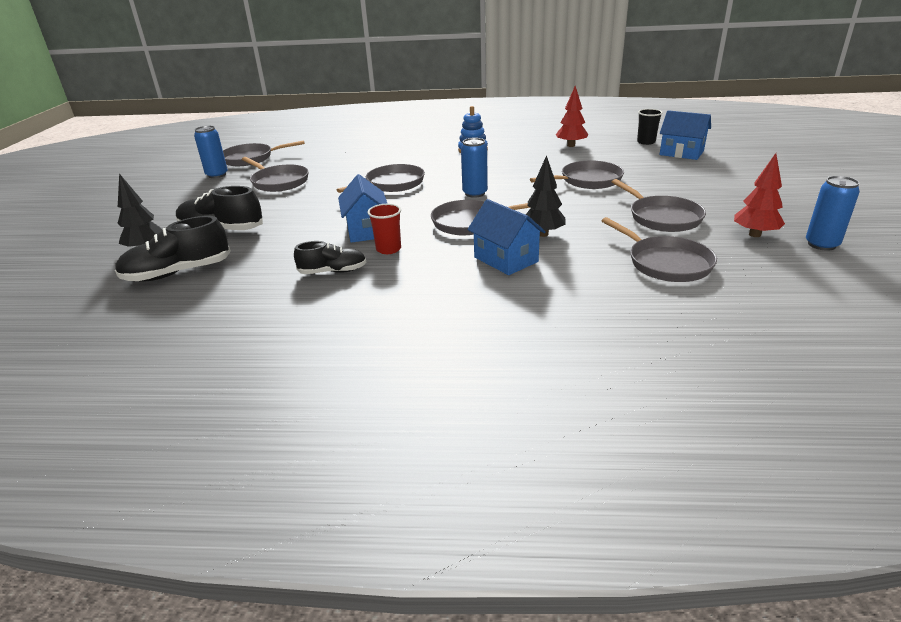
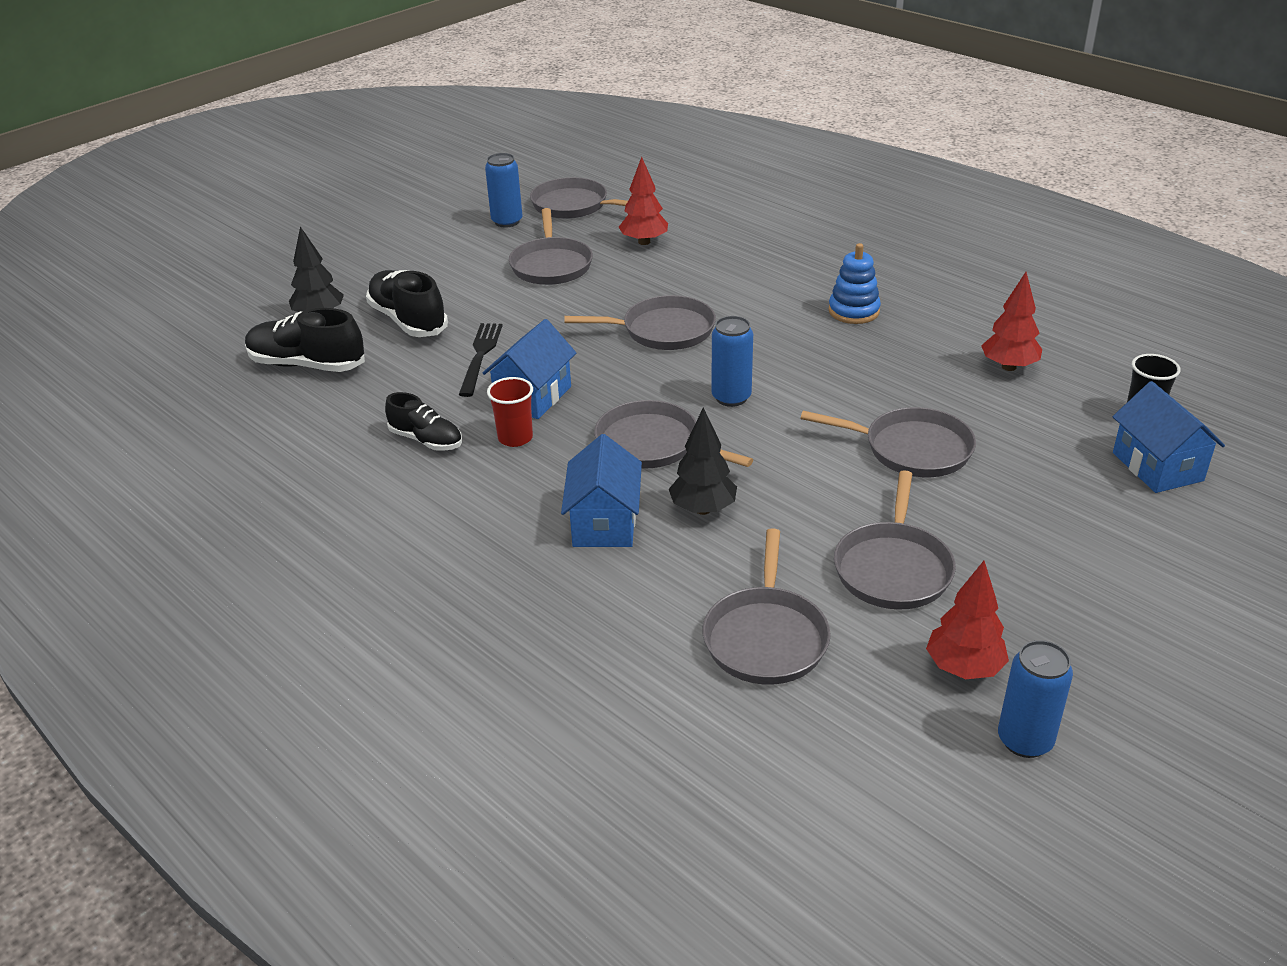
camera: 40 degrees right, 5 degrees up
(301, 227) = (480, 356): none -> black fork
(319, 159) = (644, 242): none -> red tree

